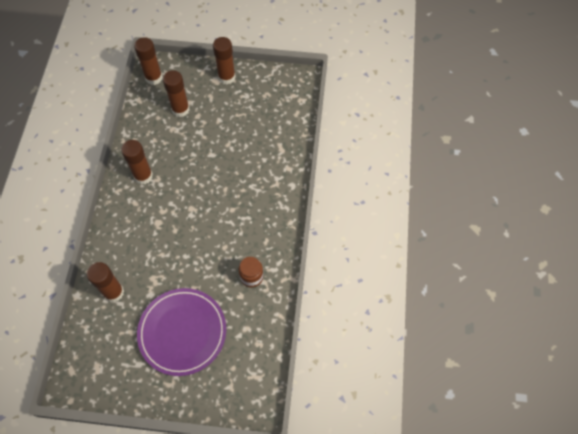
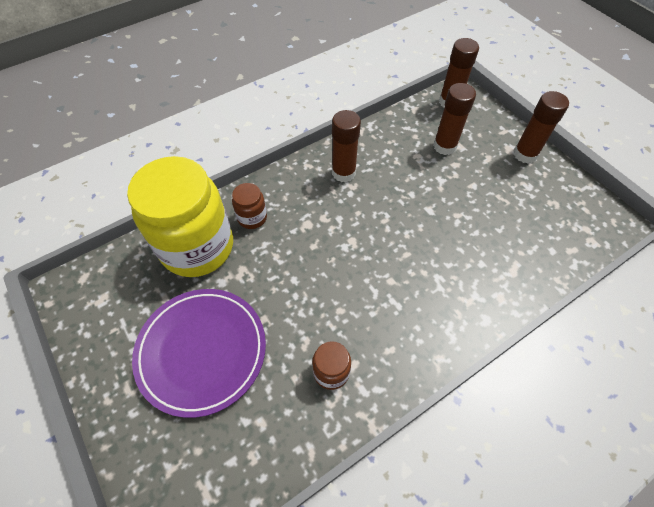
camera: 50 degrees right, 5 degrees down
(114, 292) = (197, 247): brown glue stick -> yellow jar
(124, 248) = (252, 217): none -> brown jar

